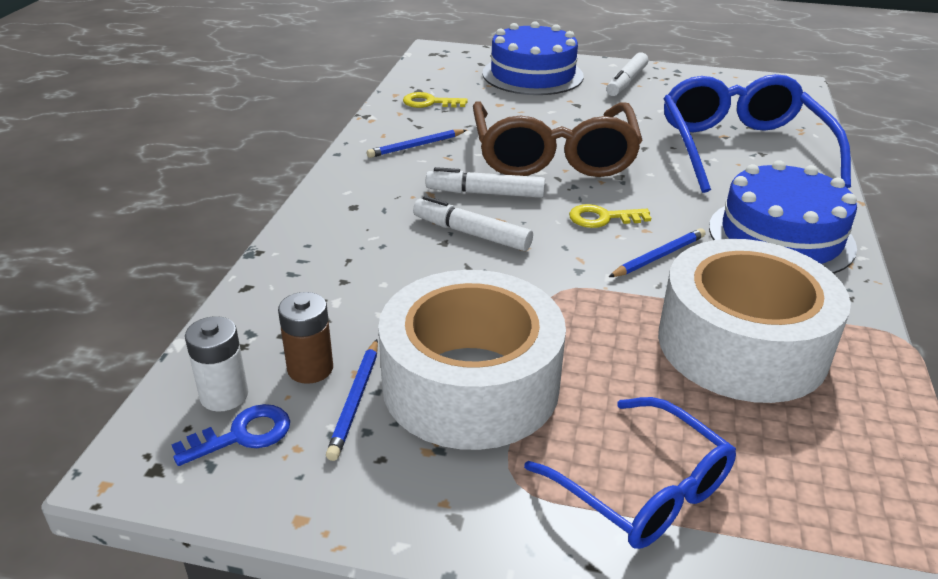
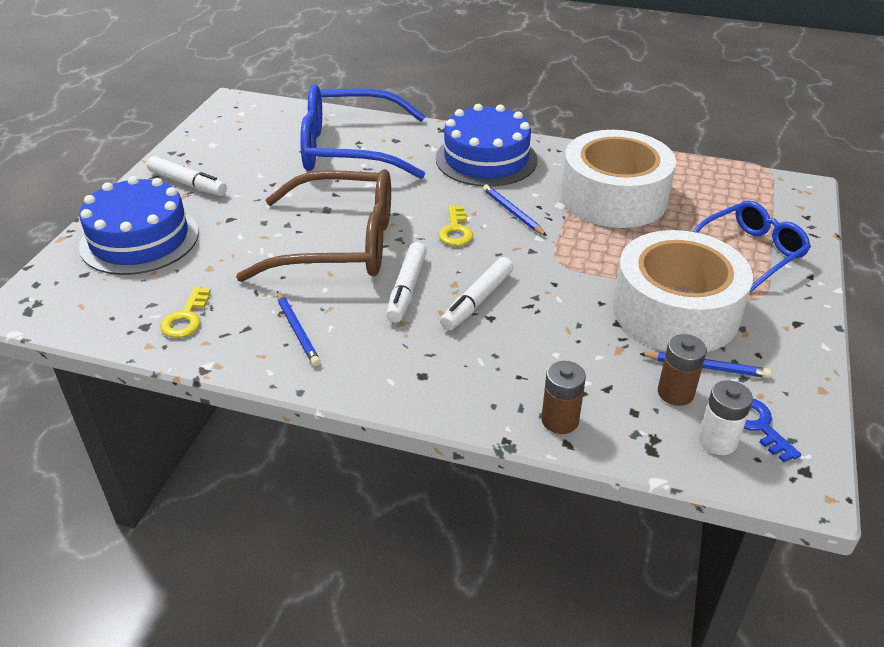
camera: 85 degrees left, 5 degrees up
(279, 283) = (560, 420): none -> brown battery

